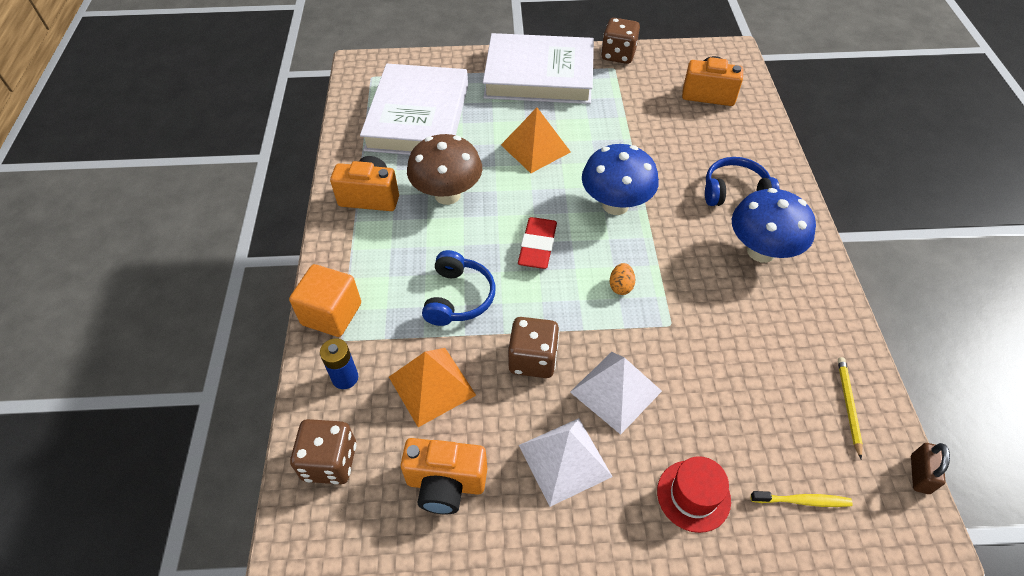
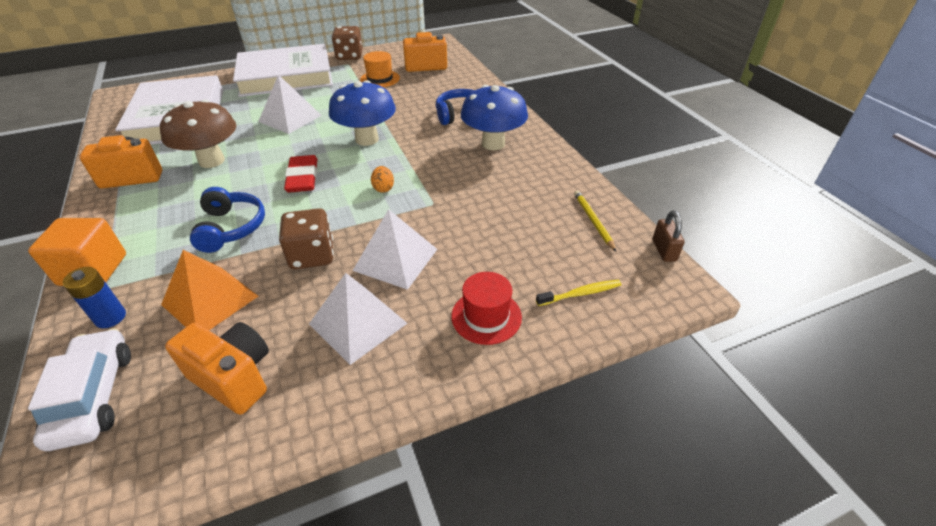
camera: 20 degrees left, 10 degrees down
(330, 462) = (94, 396): brown dice -> white car
(446, 484) = (234, 378): orange camera -> orange camera turned 135 degrees counterclockwise
(535, 148) = (290, 118): orange pyramid -> white pyramid
(647, 105) = (380, 79): none -> orange hat

